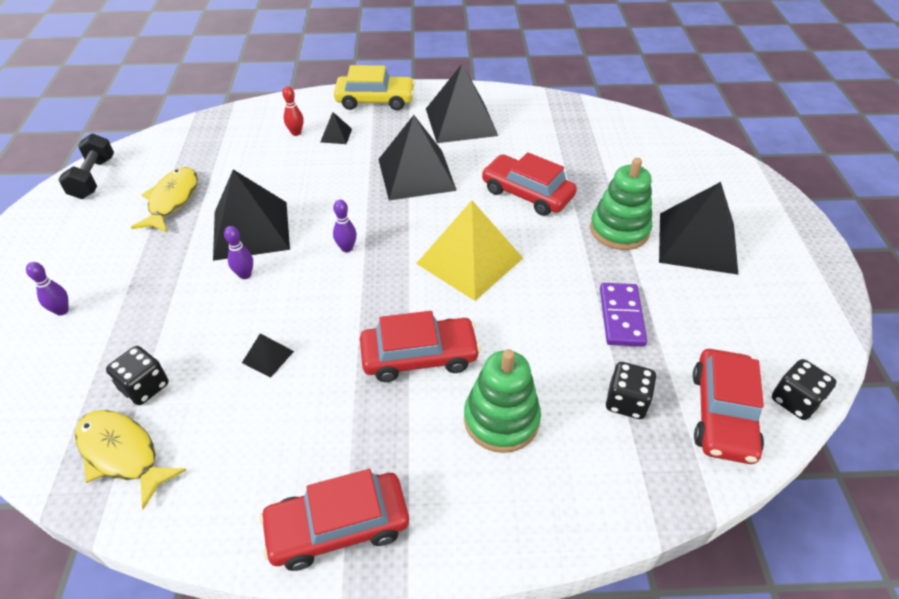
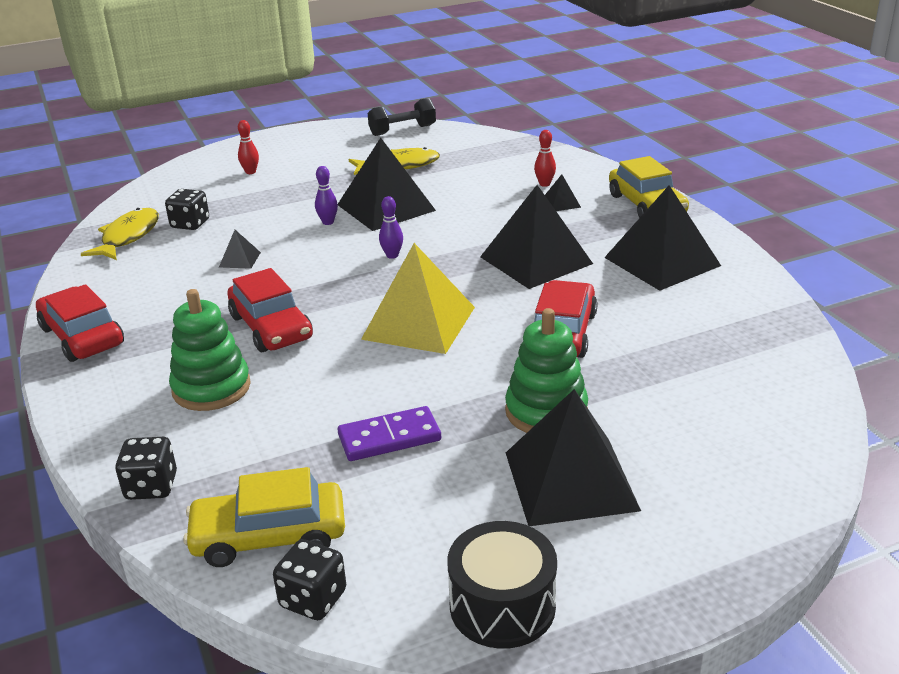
camera: 70 degrees right, 15 degrees down
(62, 311) = (250, 172): purple bowling pin -> red bowling pin
(626, 402) = (261, 461): black dice -> black dice (151, 486)
(722, 414) = (269, 536): red car -> yellow car
(810, 307) = (502, 605): none -> black drum

